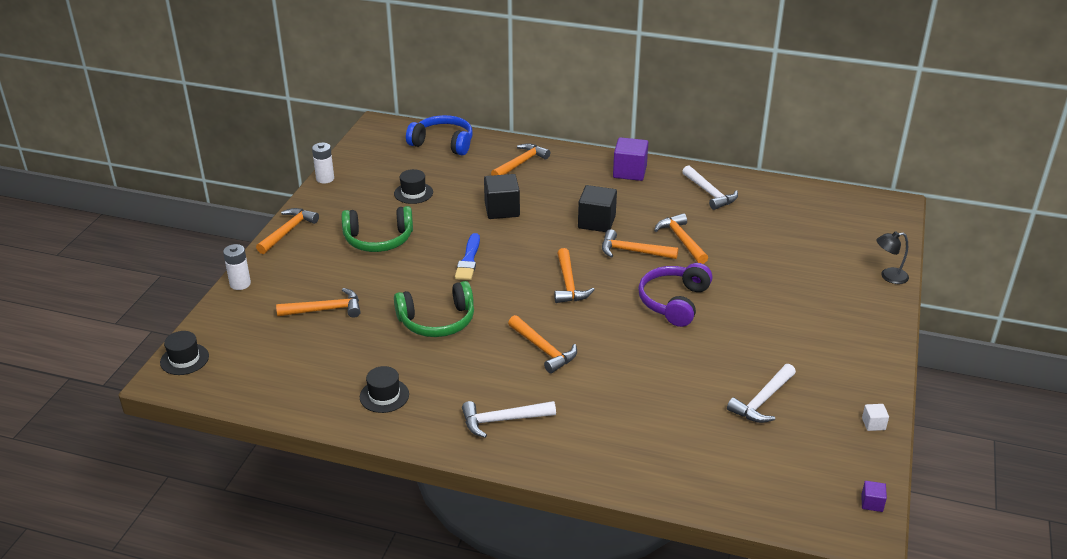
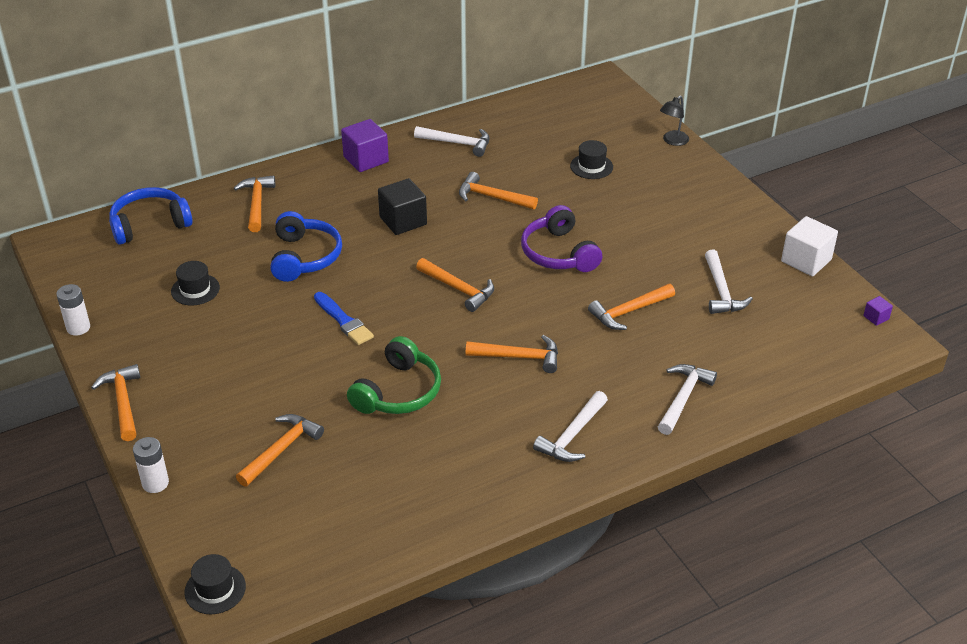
camera: 45 degrees left, 5 degrees up
(378, 239) = (230, 354): green headphones -> none
(384, 396) = (451, 485): black hat -> black hat (591, 166)
(502, 209) = (304, 257): black cube -> blue headphones
(617, 451) = (683, 398): none -> white hammer
(633, 251) = (469, 229): orange hammer -> orange hammer (629, 311)
(873, 424) = (806, 260): white cube -> white cube, size x2.12

